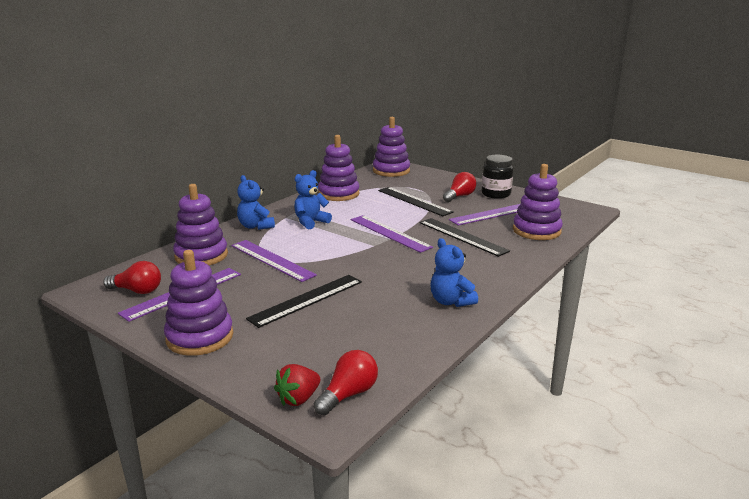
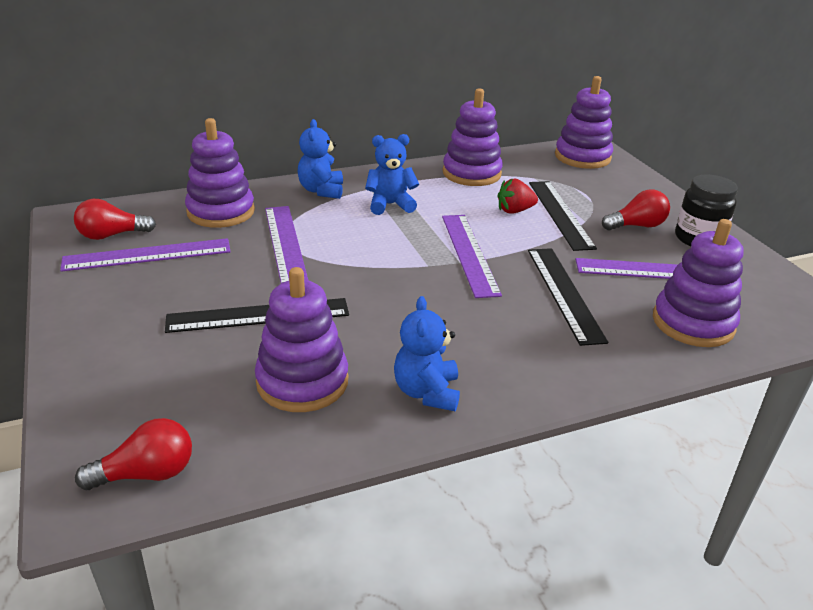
camera: 30 degrees right, 10 degrees up
(137, 291) = (112, 235): red light bulb -> red light bulb turned 120 degrees clockwise
(200, 337) = (97, 320): purple stacking toy -> purple stacking toy (302, 381)
(298, 399) = (92, 451): red strawberry -> red strawberry (514, 211)

